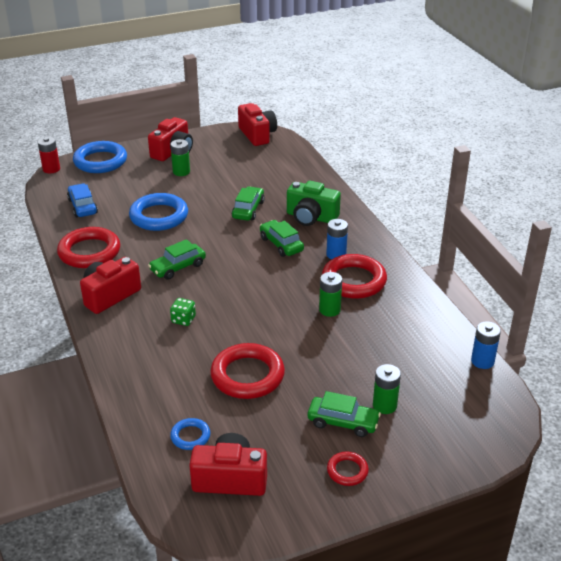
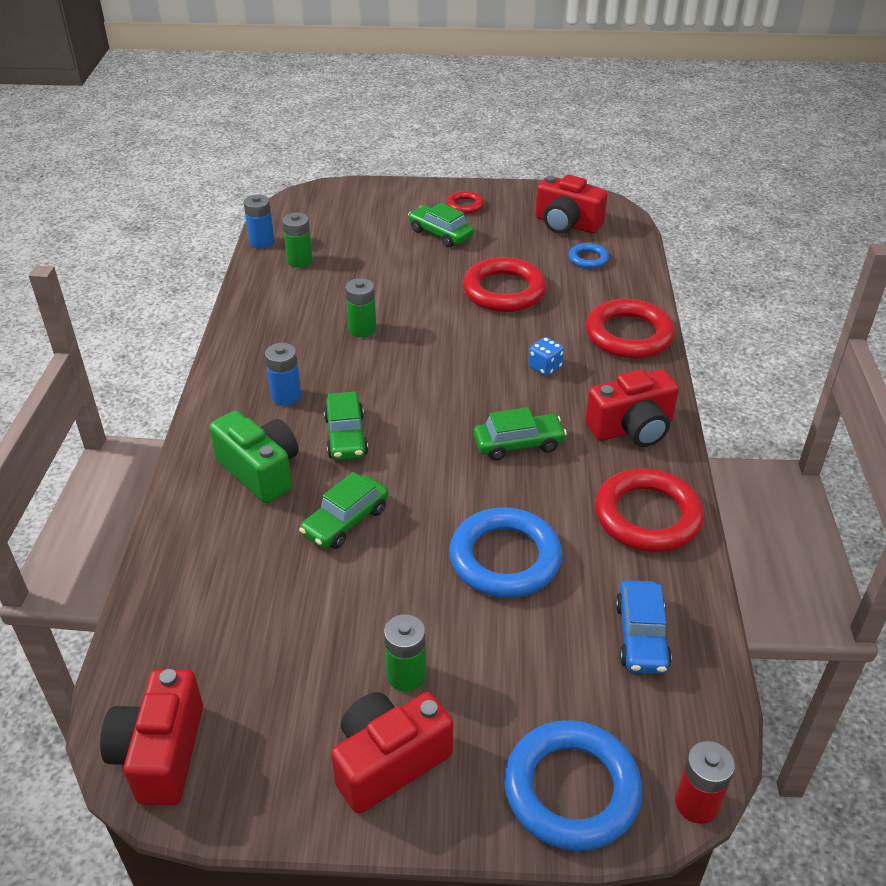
camera: 155 degrees left, 5 degrees up
(183, 320) = (545, 367): green dice -> blue dice
(354, 281) = (300, 354): red ring -> red ring (628, 335)
(384, 405) = (391, 235): green battery -> green battery (299, 261)

